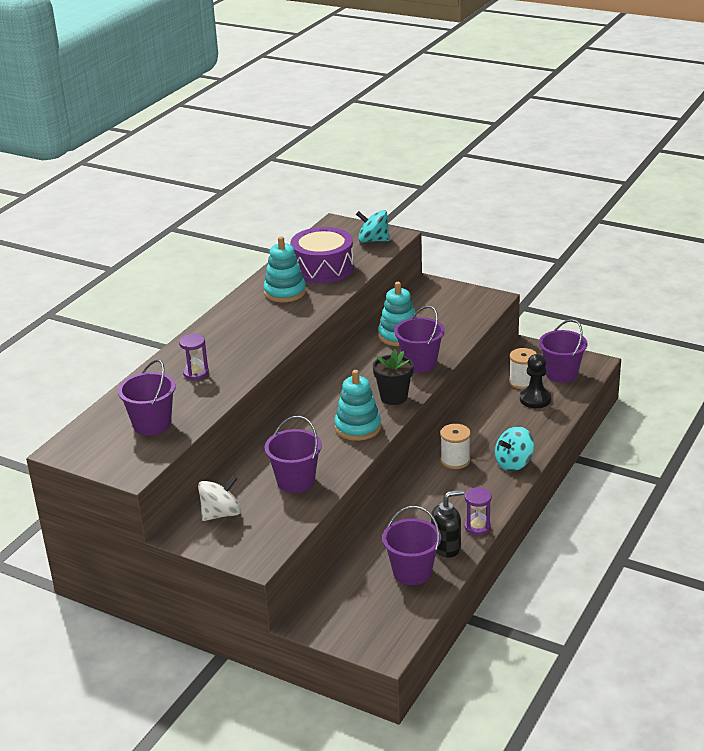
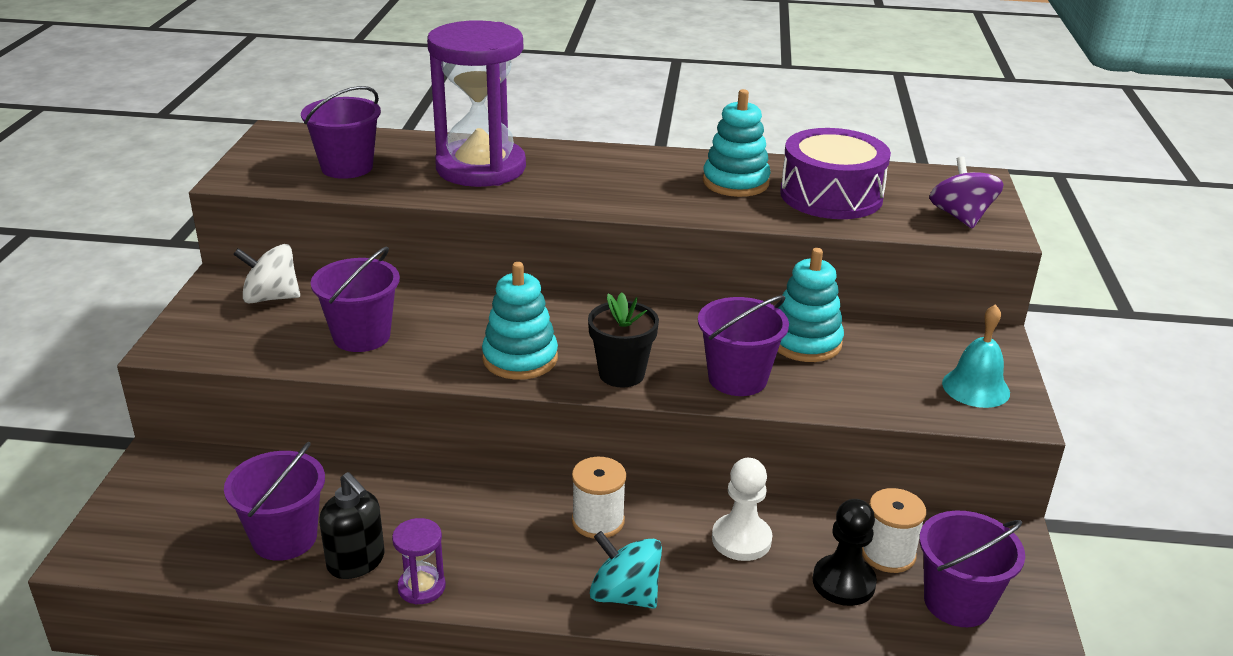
camera: 65 degrees right, 0 degrees up
(196, 373) = (481, 168): purple hourglass -> purple hourglass, size x2.48
(221, 514) = (271, 297): white spinning top -> white spinning top turned 150 degrees clockwise
(373, 240) = (961, 217): turquoise spinning top -> purple spinning top
(466, 301) = (975, 387): none -> turquoise bell
(492, 420) = (741, 539): none -> white pawn

